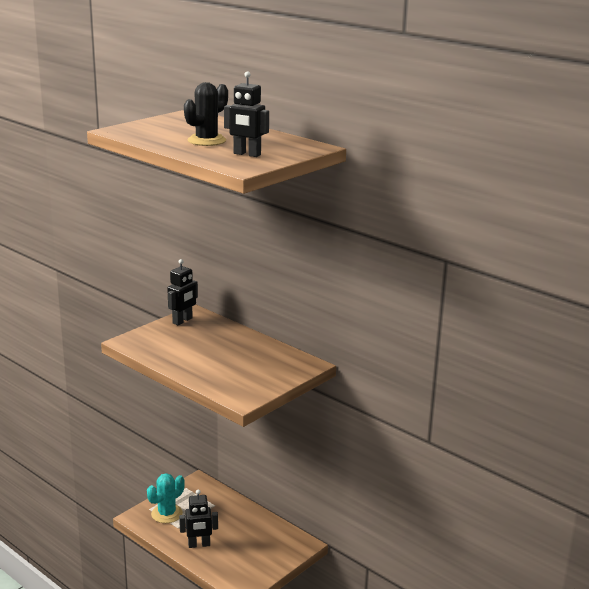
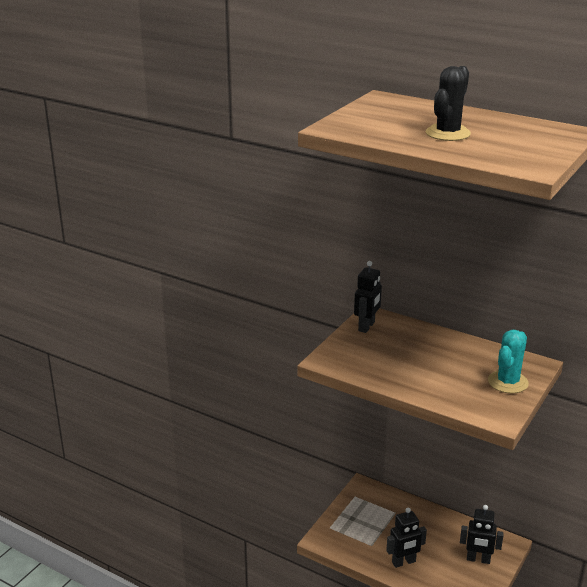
camera: 10 degrees left, 5 degrees up
(167, 514) = (351, 530): turquoise cactus -> turquoise cactus (508, 382)
(247, 154) = (514, 148): black robot -> black robot (478, 559)

